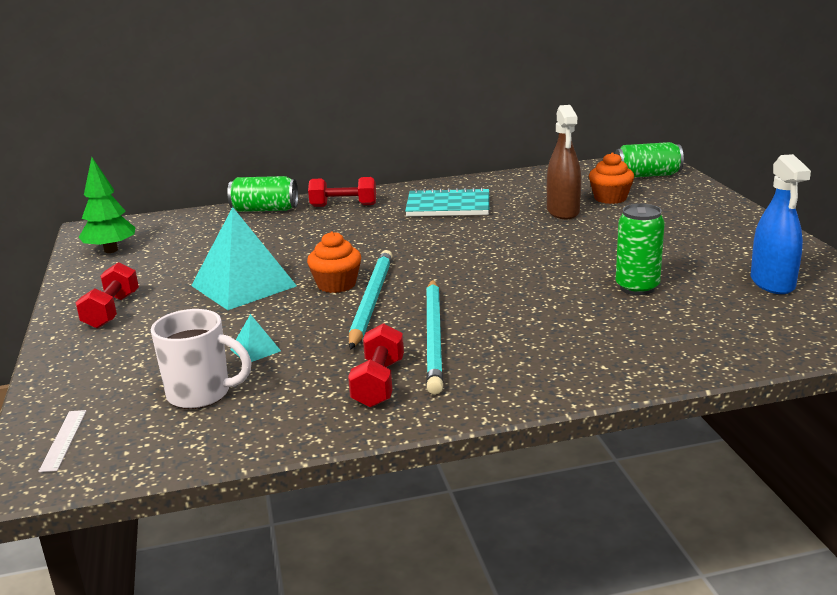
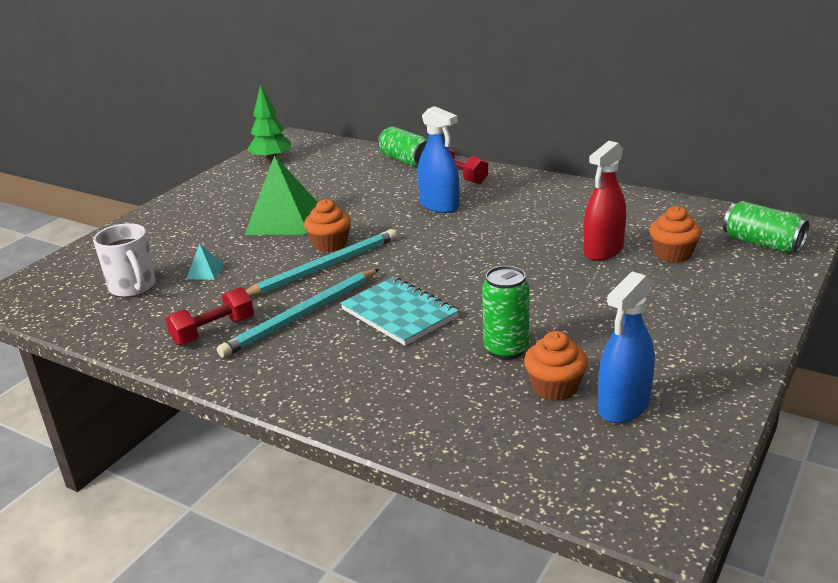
camera: 45 degrees right, 5 degrees up
(63, 440) = (44, 282): white ruler -> none
(111, 311) = (196, 207): red dumbbell -> none
(243, 285) = (284, 220): turquoise pyramid -> green pyramid
(373, 228) = (439, 206): none -> blue spray bottle
(448, 206) = (527, 207): turquoise notebook -> turquoise notebook (399, 313)
(563, 211) = (603, 250): brown spray bottle -> red spray bottle
(715, 292) = (555, 387): none -> orange cupcake

